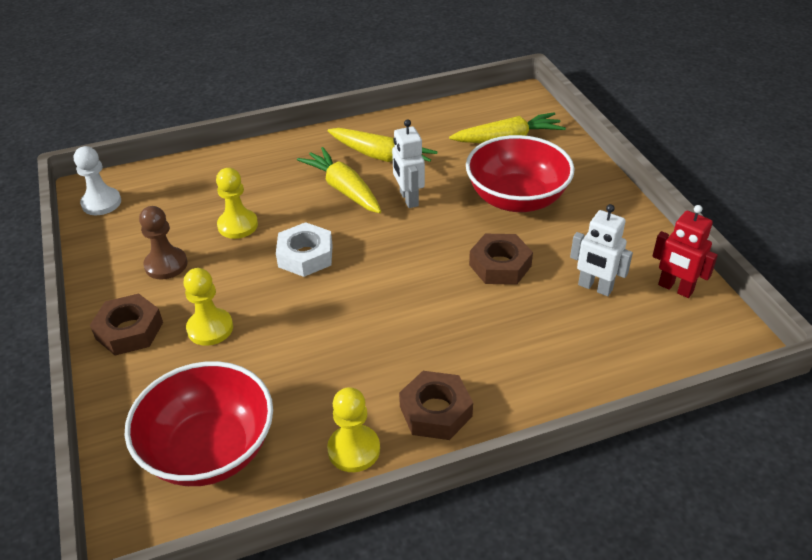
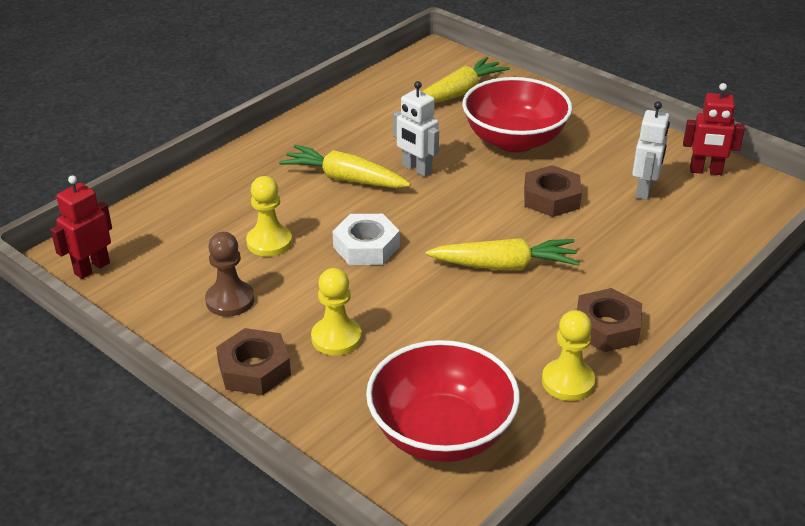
camera: 30 degrees left, 5 degrees down
(101, 203) = (92, 268): white pawn -> red robot
(380, 156) = (352, 140): yellow carrot -> yellow carrot (504, 265)
(595, 287) = (644, 190): white robot -> white robot turned 75 degrees counterclockwise

